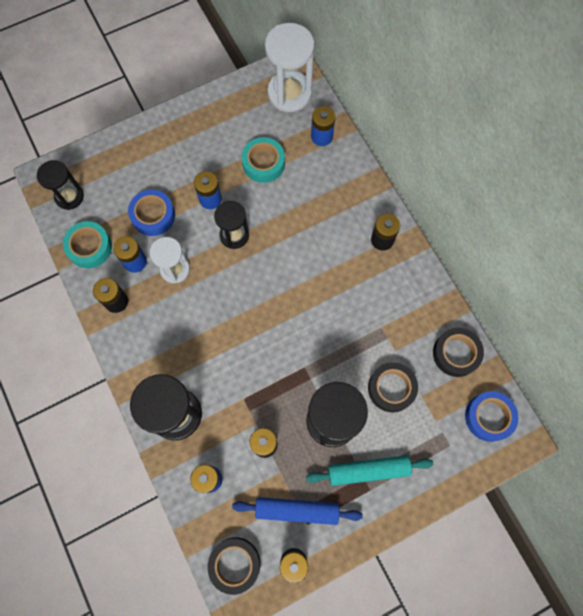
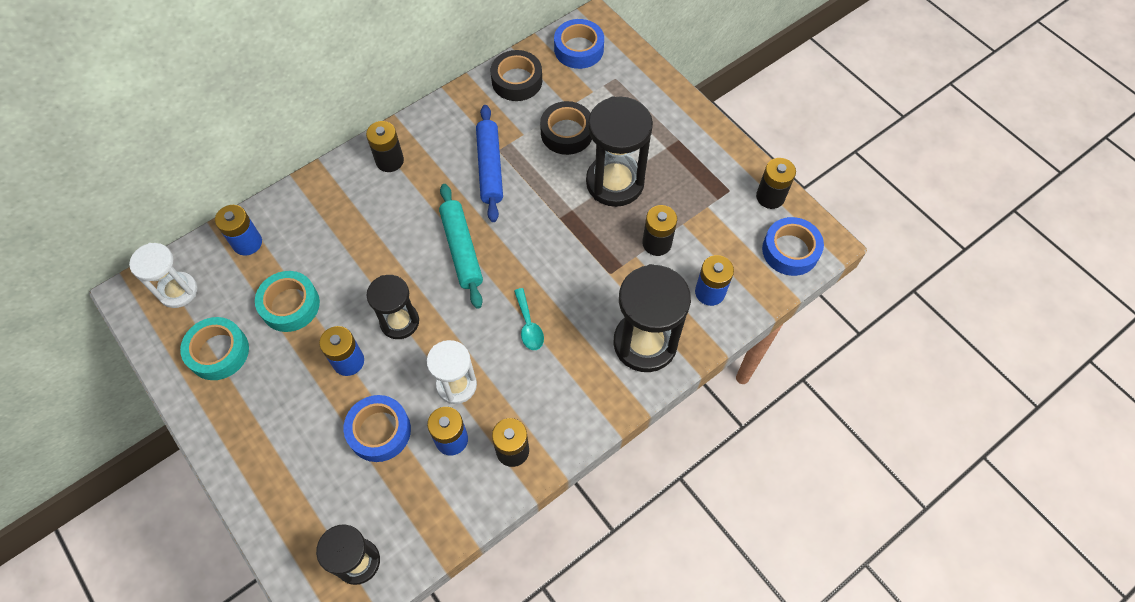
camera: 100 degrees left, 10 degrees down
(89, 247) = (437, 508): turquoise tape -> turquoise tape (218, 352)
(211, 327) = (529, 325): none -> turquoise spoon
(235, 564) = (790, 250): black tape -> blue tape
(289, 93) = (178, 291): white hourglass -> white hourglass, size x0.62
(297, 510) = (718, 201): blue rolling pin -> blue rolling pin (490, 168)
(368, 470) = (659, 143): turquoise rolling pin -> turquoise rolling pin (461, 249)

